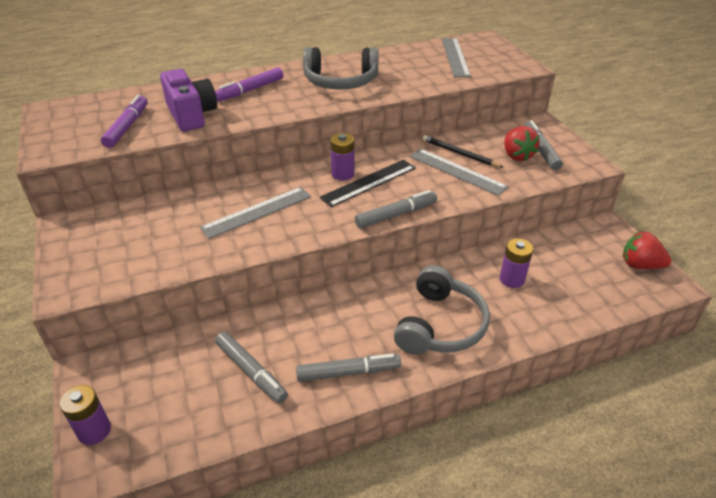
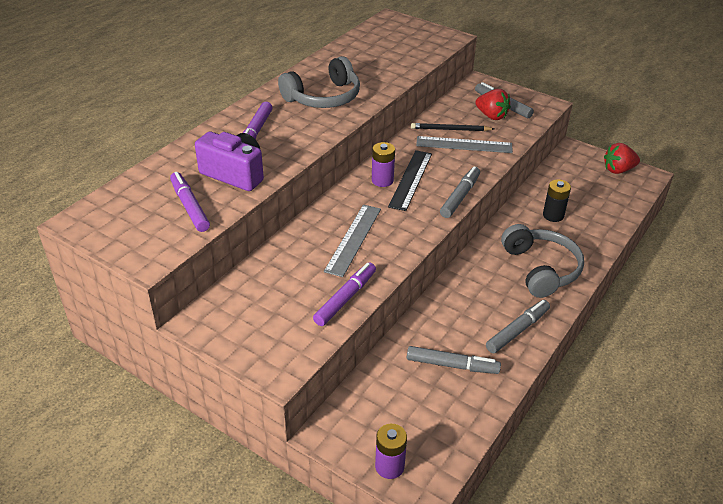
camera: 35 degrees left, 0 degrees up
(187, 257) = (345, 299): none -> purple marker
(455, 57) = (388, 44): grey ruler -> none
(512, 279) = (553, 215): purple battery -> black battery

